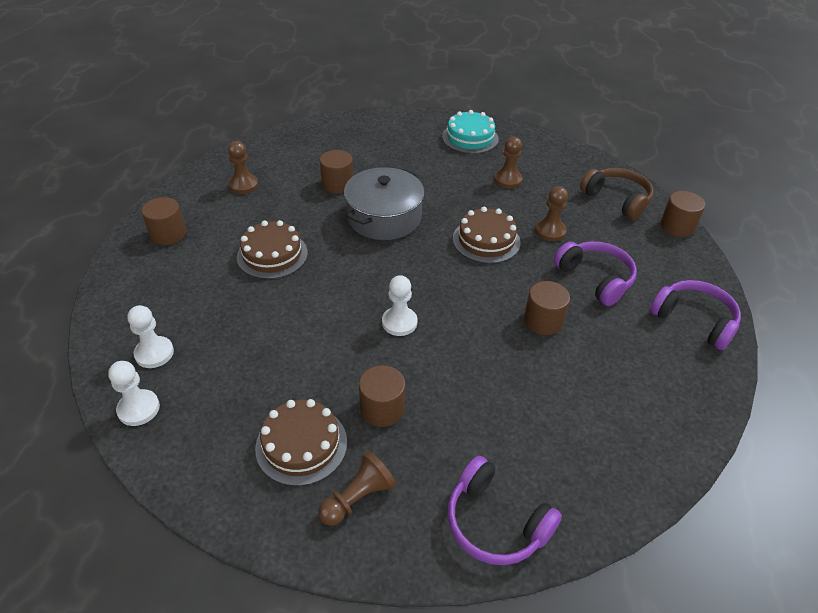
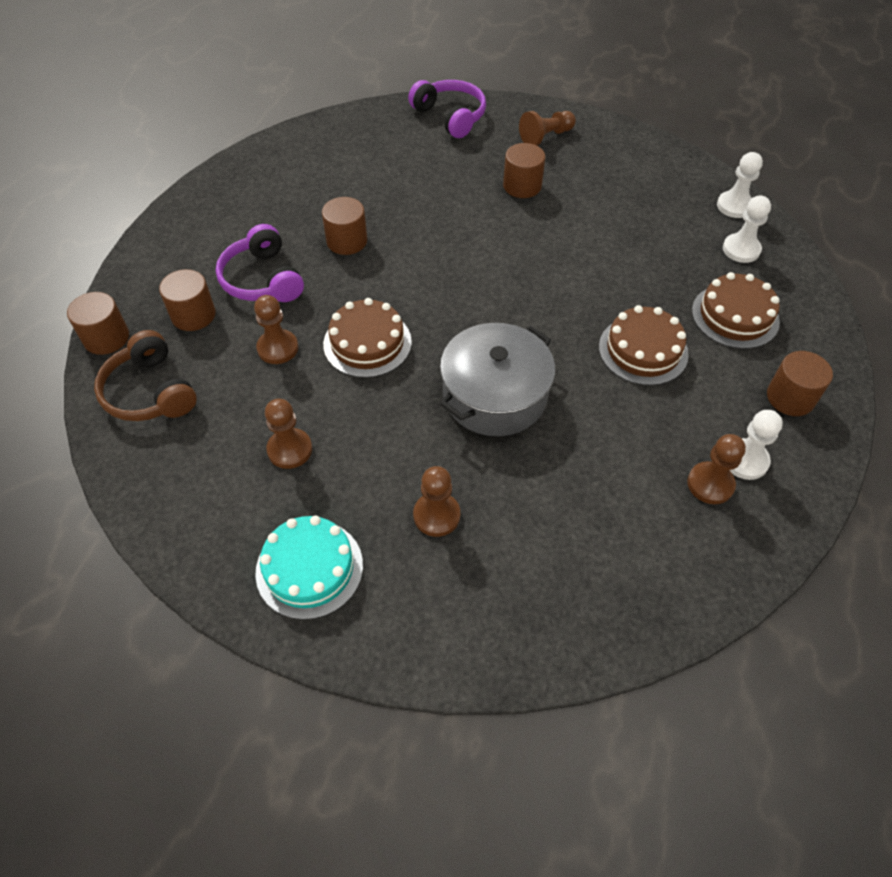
camera: 170 degrees left, 10 degrees up
(301, 444) = (590, 169): brown cake -> brown cake (735, 316)
(337, 184) = (560, 469): brown cylinder -> brown cylinder (193, 315)
(399, 322) = (496, 254): white pawn -> white pawn (745, 460)
(409, 160) = (436, 515): none -> brown pawn
(694, 320) = (192, 226): purple headphones -> none

